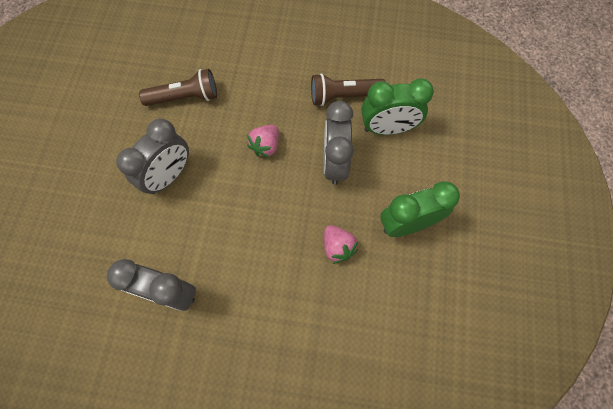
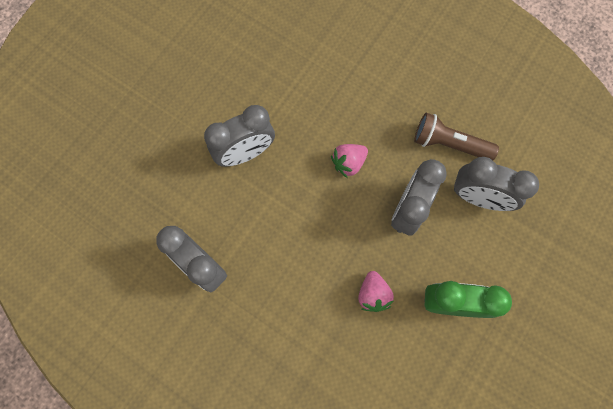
camera: 25 degrees right, 5 degrees up
(185, 97) = (292, 78): brown flashlight -> none
(387, 128) = (478, 197): green clock -> grey clock

